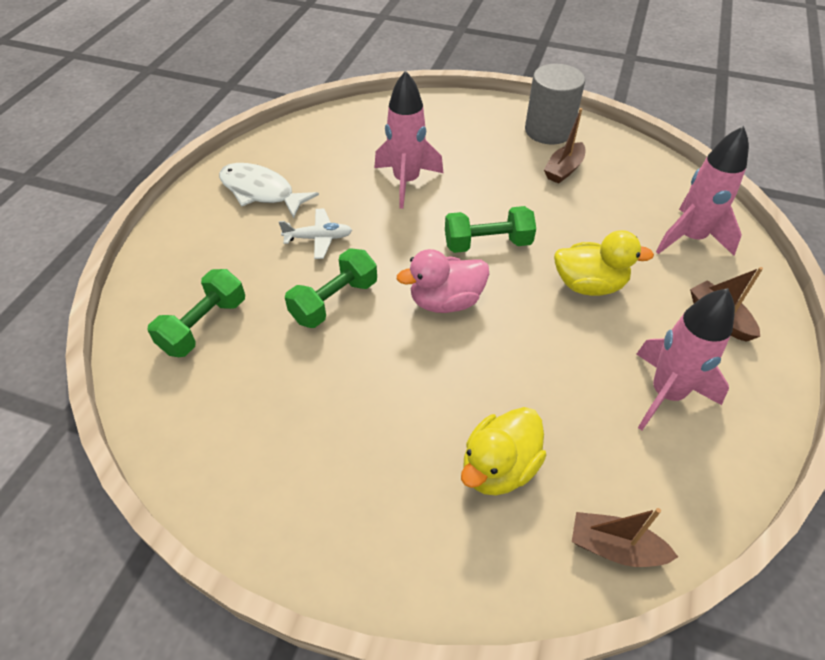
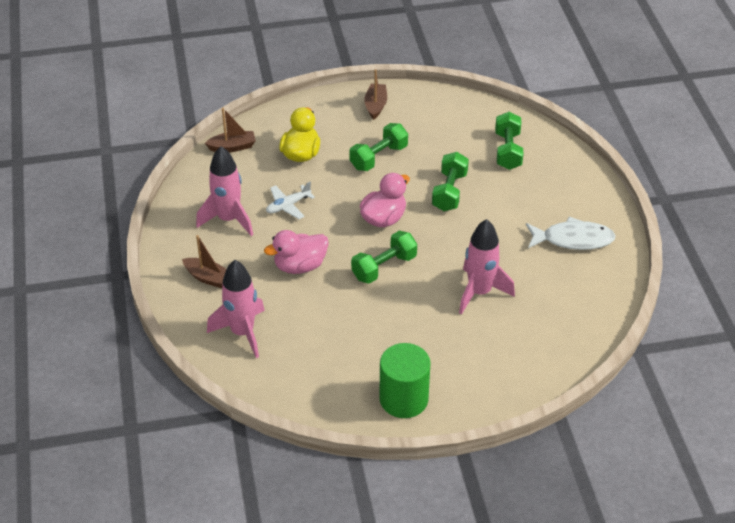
camera: 150 degrees right, 5 degrees down
(318, 238) = (498, 224): white plane -> white plane (288, 205)
(383, 400) = (378, 157): none -> green dumbbell
(548, 130) = (404, 399): grey cylinder -> green cylinder
(564, 170) = (366, 358): brown boat -> brown boat (375, 105)
(589, 285) = (300, 266): yellow duck -> pink duck

